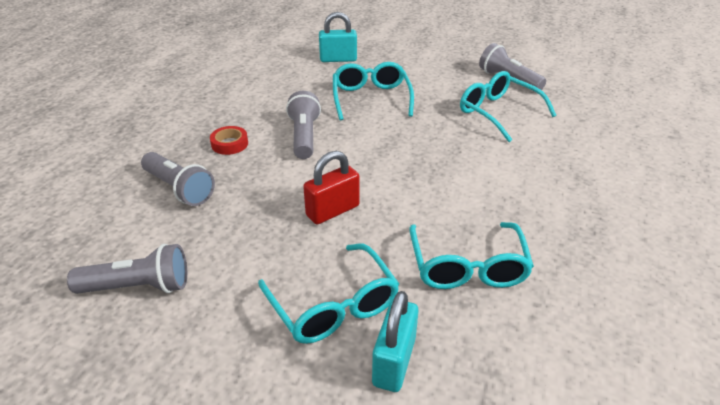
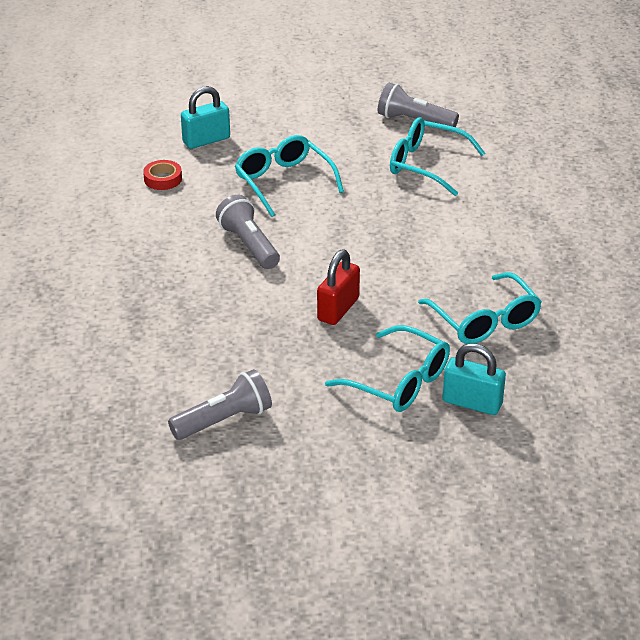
camera: 25 degrees left, 0 degrees up
(179, 189) = (172, 332): grey flashlight -> none
(229, 144) = (178, 274): red tape -> red tape (163, 179)
(394, 361) = (472, 403): turquoise padlock -> turquoise padlock turned 60 degrees counterclockwise

